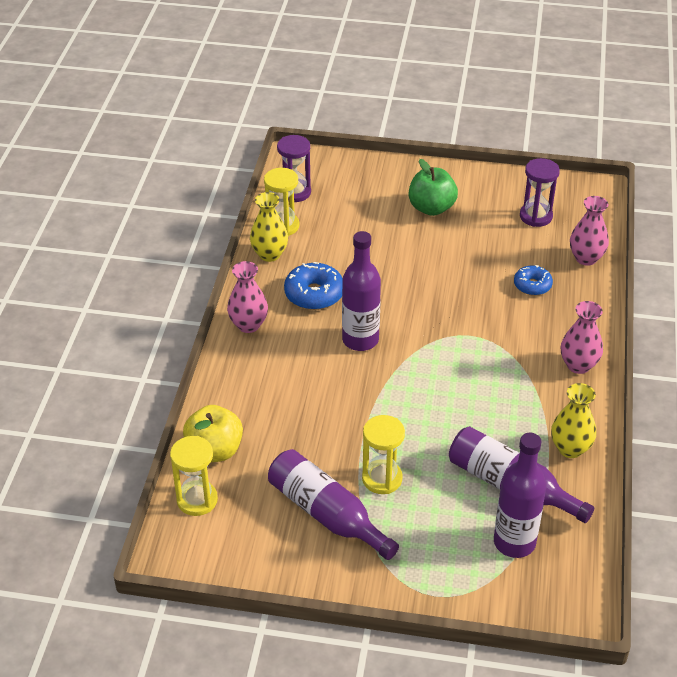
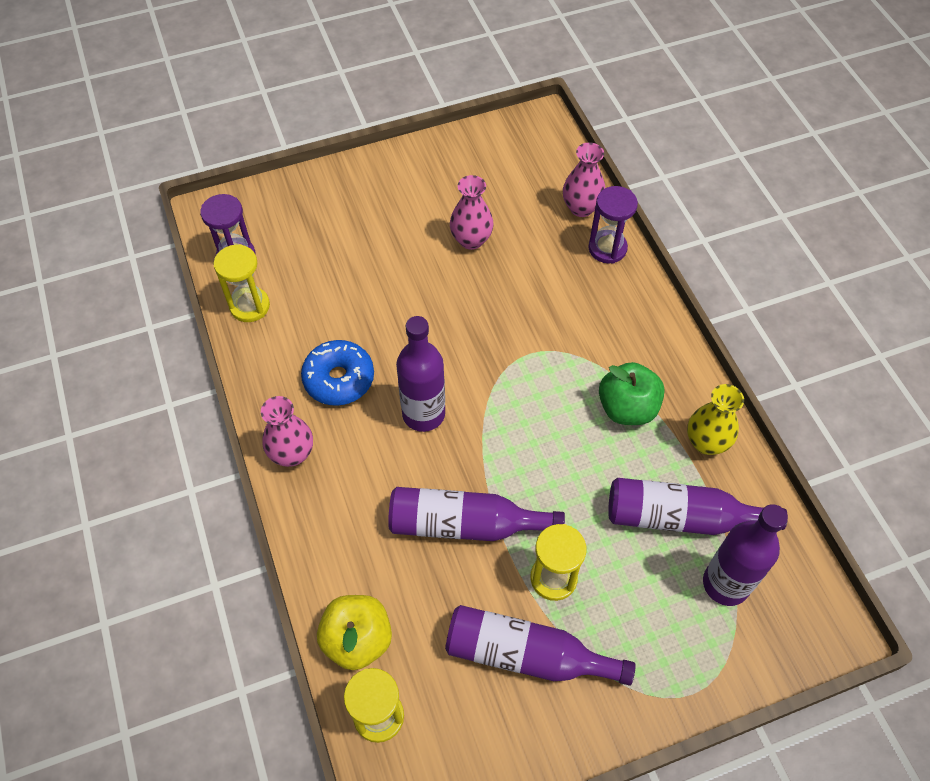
camera: 30 degrees left, 15 degrees up
(269, 254) = (258, 350): yellow vase -> none
(340, 418) = (464, 524): none -> purple bottle
(431, 208) = (394, 213): green apple -> green apple (627, 408)
(532, 285) = (551, 264): blue donut -> none
(536, 216) = (503, 179): purple hourglass -> purple hourglass (607, 248)
(578, 365) = (652, 339): pink vase -> pink vase (471, 240)

